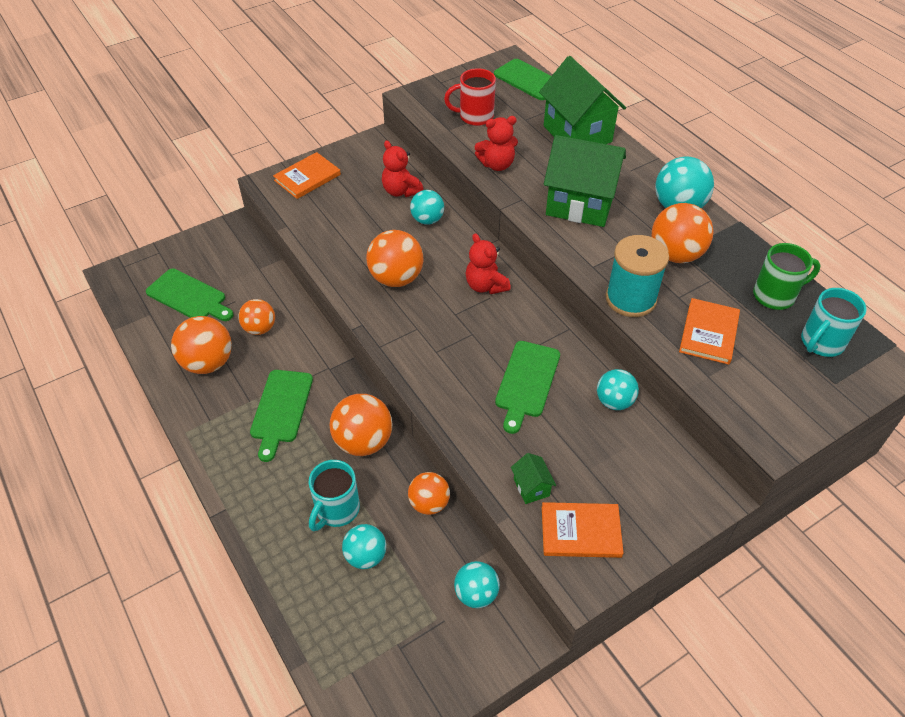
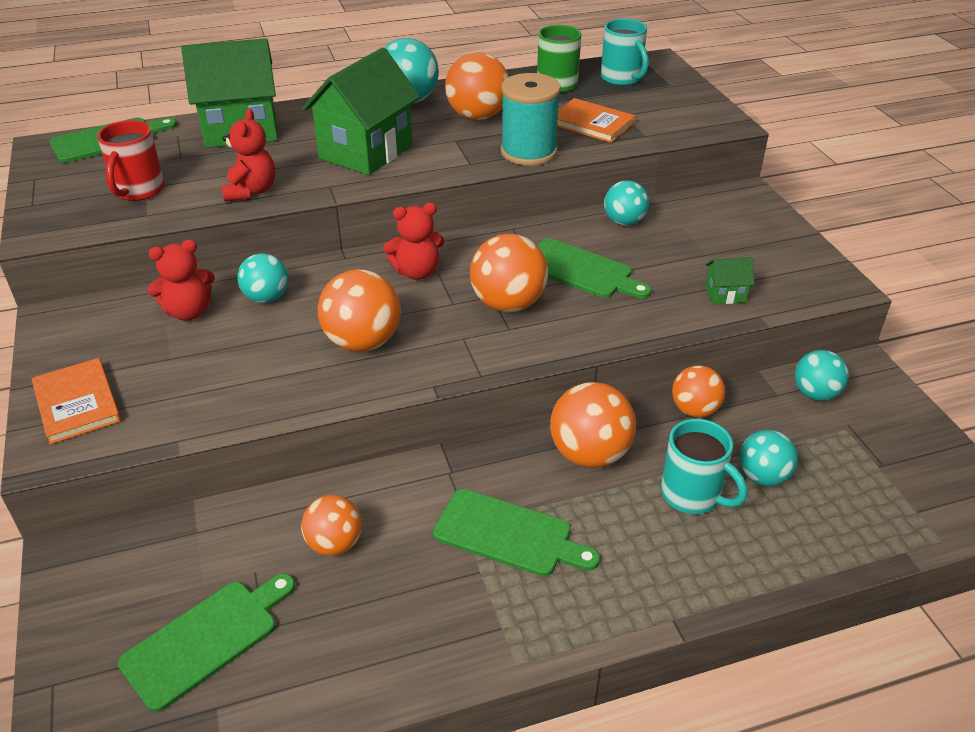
camera: 75 degrees left, 10 degrees down
(208, 363) = (379, 621): orange ball -> orange ball (508, 304)
(581, 531) = (782, 274): orange book -> none

